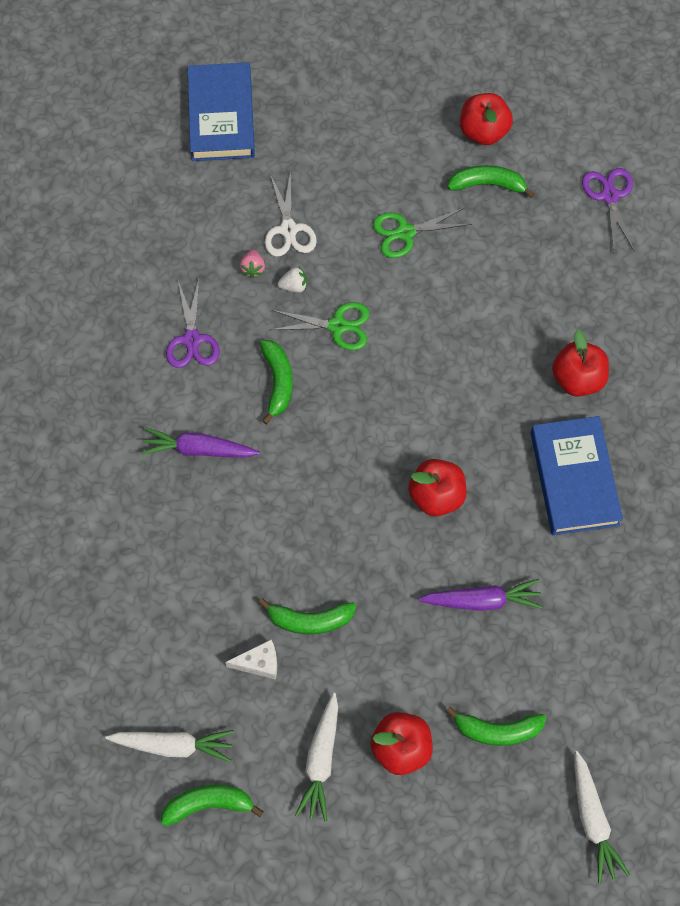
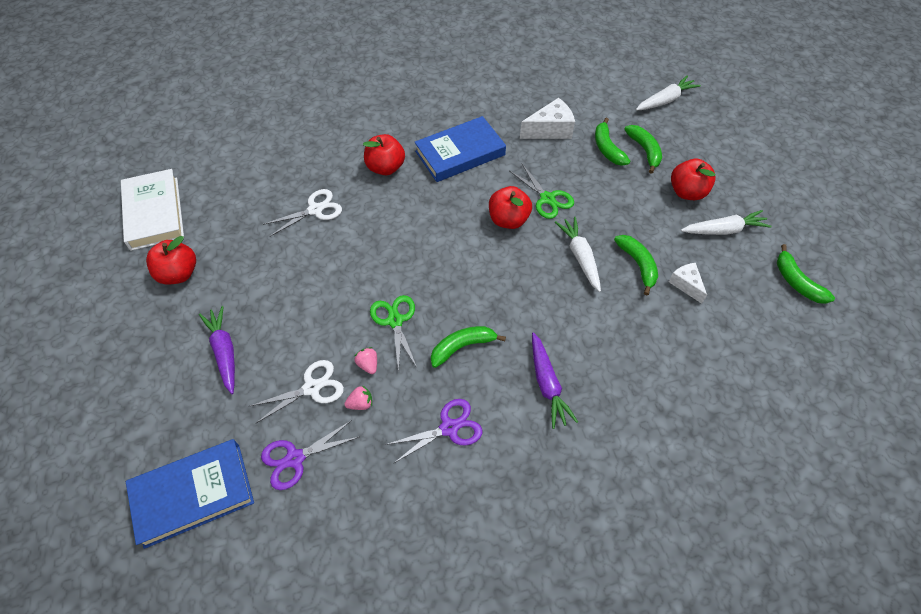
camera: 110 degrees left, 10 degrees down
(173, 745) = (776, 317): white carrot -> white carrot (580, 257)
(294, 286) = (368, 364): white strawberry -> pink strawberry
(405, 233) = (292, 300): green scissors -> green scissors (547, 199)
(482, 600) = (568, 178): purple carrot -> purple carrot (224, 351)
(488, 184) = (232, 257): green banana -> green banana (607, 148)
(531, 282) = (315, 210): none -> white scissors
(582, 616) = (550, 130): none -> white cheese
(585, 117) = (154, 213): none -> white book
(609, 196) = (227, 183): purple scissors -> purple scissors (295, 459)

